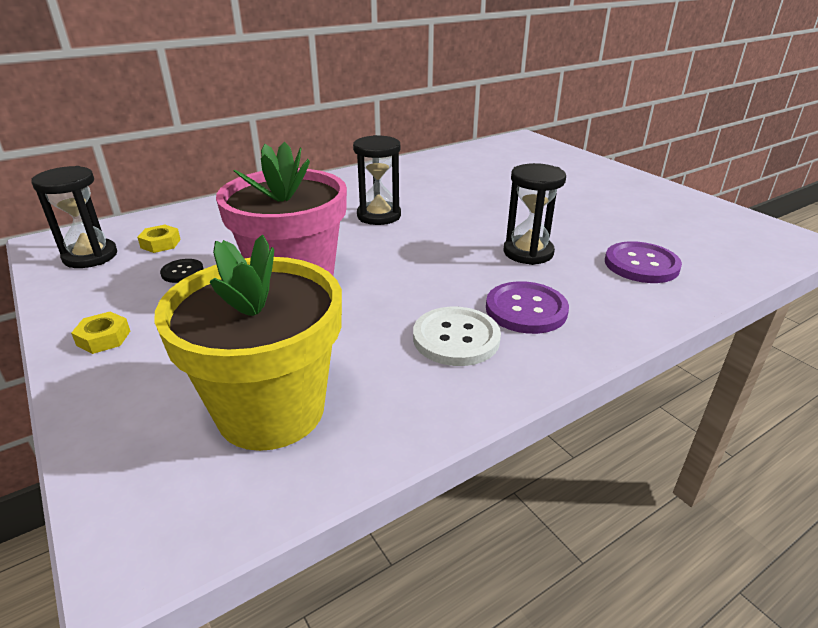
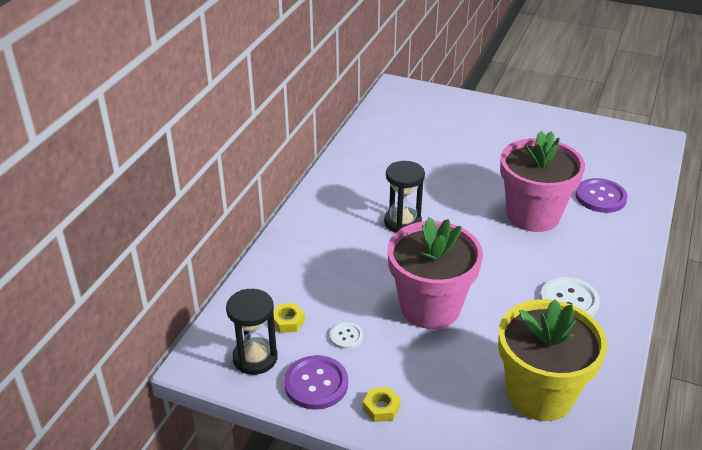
camera: 35 degrees left, 5 degrees up
(182, 272) = (346, 336): black button -> white button
(526, 310) = (580, 262): purple button -> purple button (316, 384)
(528, 252) = (533, 215): black hourglass -> pink flower pot

